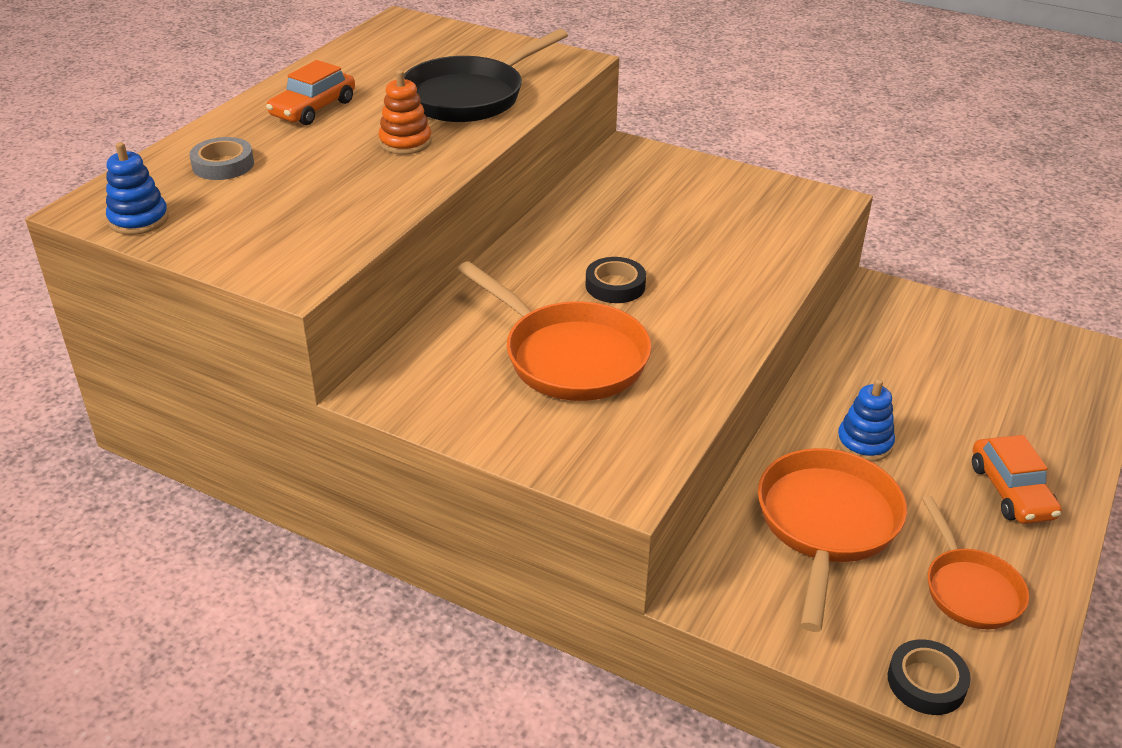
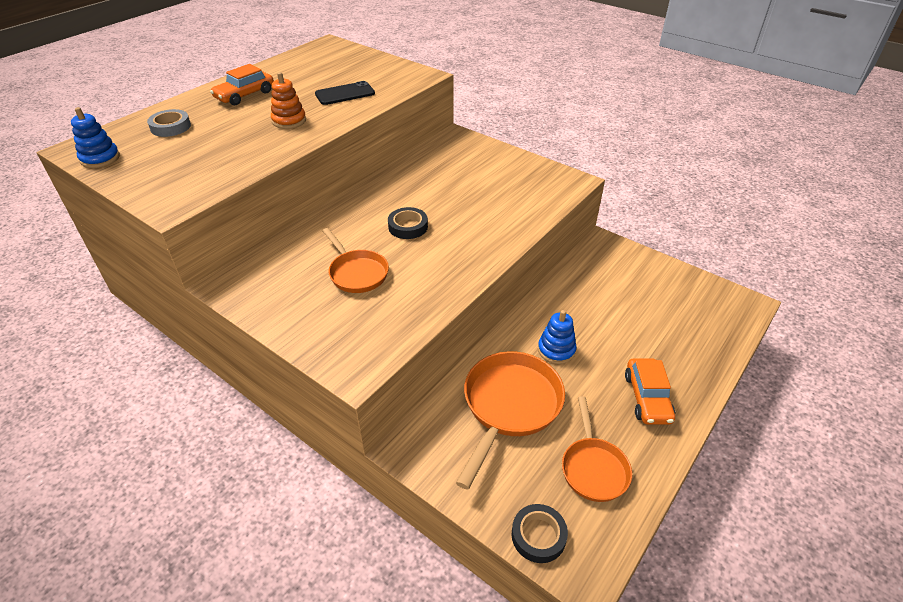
camera: 10 degrees right, 5 degrees up
(470, 96) = (345, 94): black pan -> black phone
(569, 357) = (357, 273): orange pan -> orange pan, size x0.63

